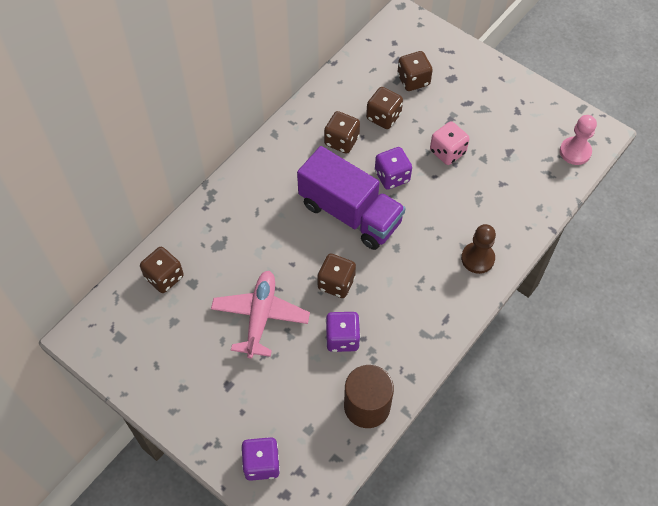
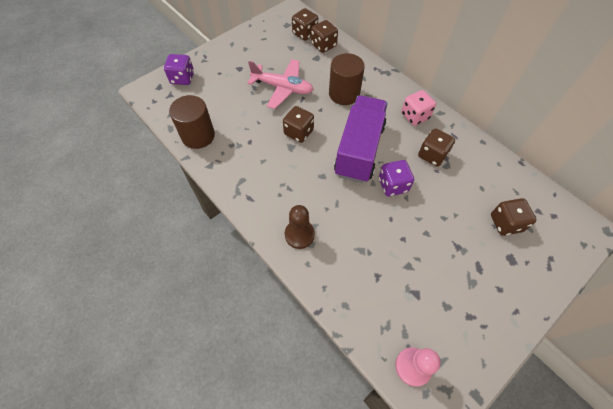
camera: 100 degrees right, 0 degrees up
(259, 239) = (344, 94): none -> brown cylinder
(342, 338) = (253, 129): purple dice -> none
(350, 213) = (359, 150): purple truck -> purple truck turned 150 degrees clockwise
(383, 117) = (459, 190): brown dice -> brown dice (305, 34)
(447, 152) = (417, 235): pink dice -> pink dice (415, 116)

